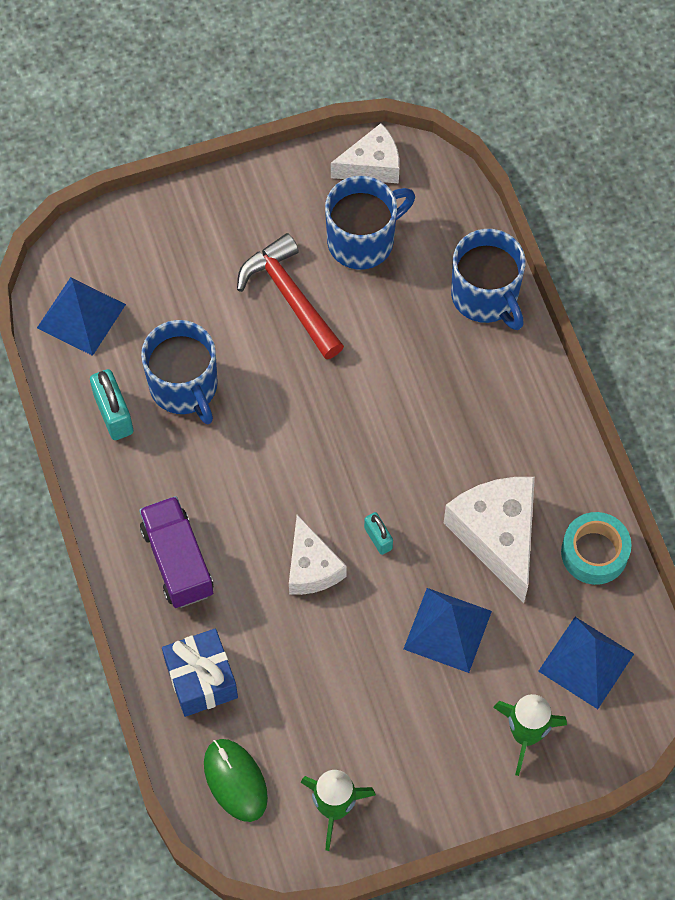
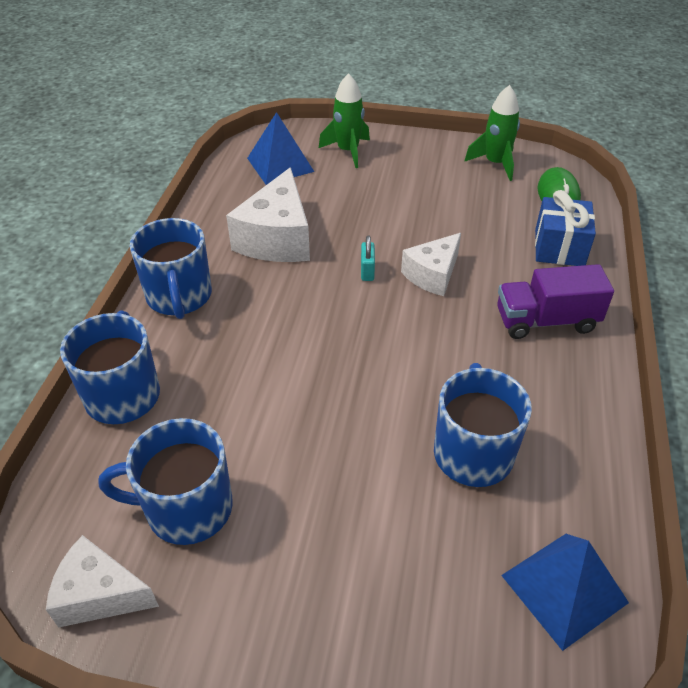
camera: 150 degrees left, 20 degrees down
(114, 414) = (562, 460): turquoise padlock -> none
(177, 561) = (546, 321): purple truck -> purple truck turned 75 degrees clockwise
(290, 296) = (307, 488): red hammer -> none
(311, 567) = (433, 275): white cheese -> white cheese turned 150 degrees counterclockwise
(447, 630) = (356, 208): blue pyramid -> none
(528, 412) = (179, 297): none -> blue mug
(594, 553) = (220, 206): turquoise tape -> none

